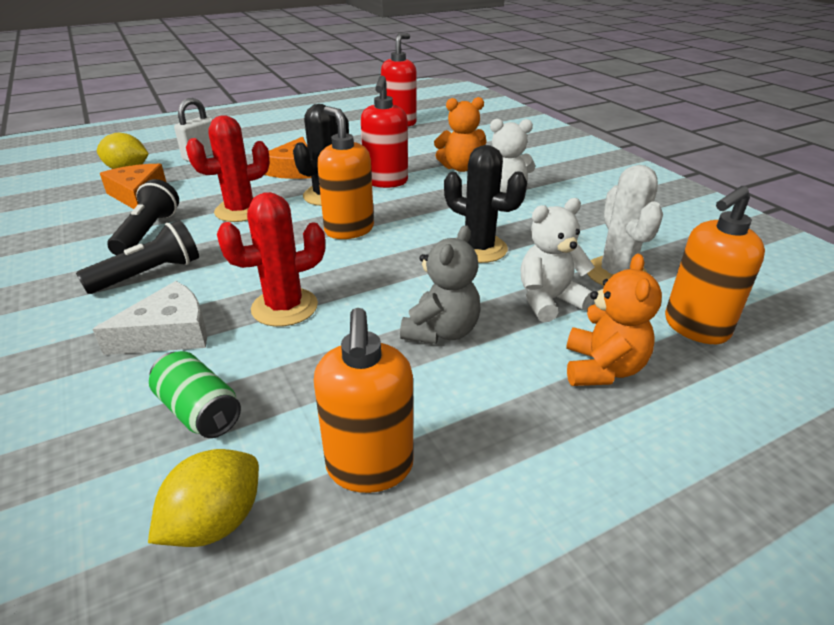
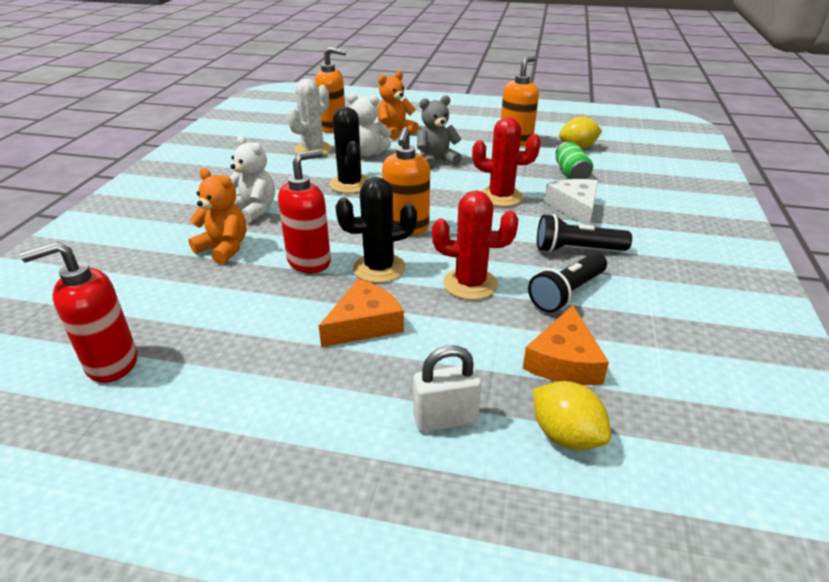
camera: 140 degrees left, 0 degrees up
(169, 333) = (575, 207): white cheese -> white cheese turned 75 degrees clockwise

